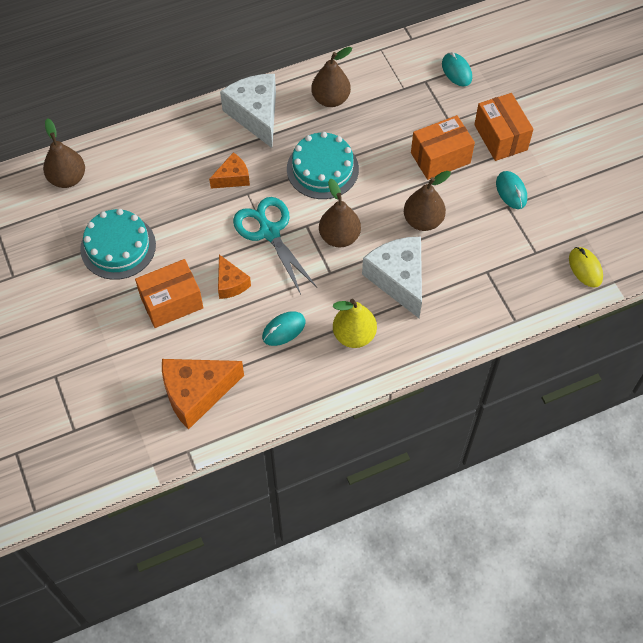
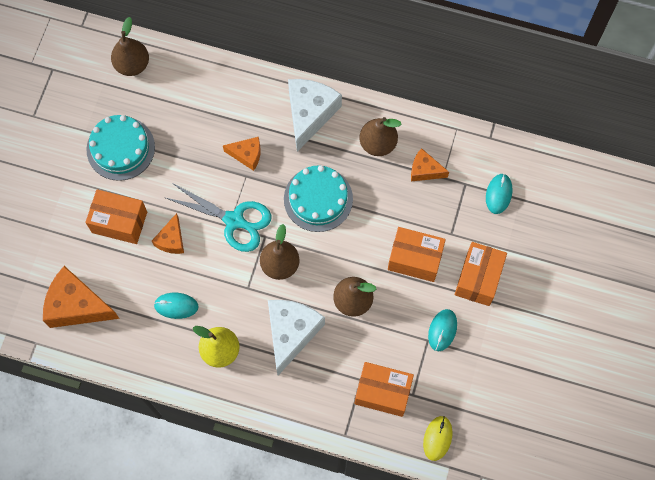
camera: 40 degrees right, 10 degrees up
(269, 232) = (234, 220): turquoise scissors -> turquoise scissors turned 105 degrees clockwise
(385, 93) = (425, 170): none -> orange cheese
(512, 268) = (383, 392): none -> orange box

